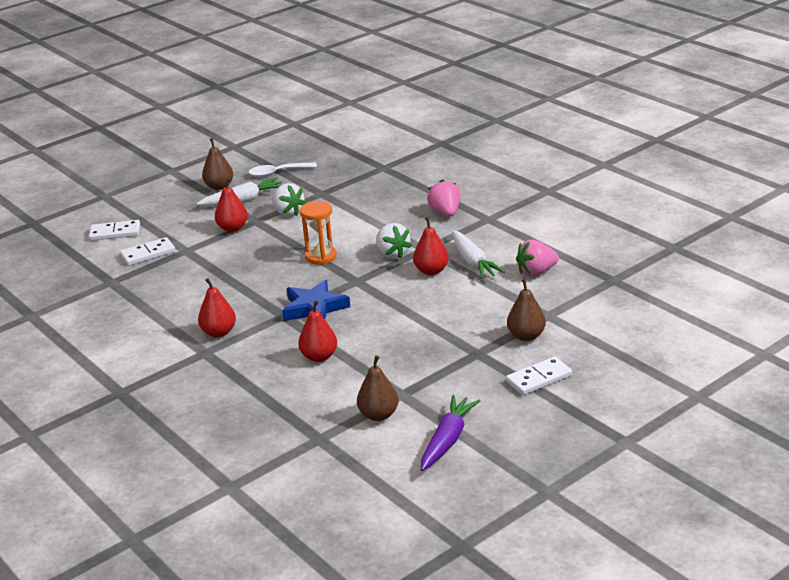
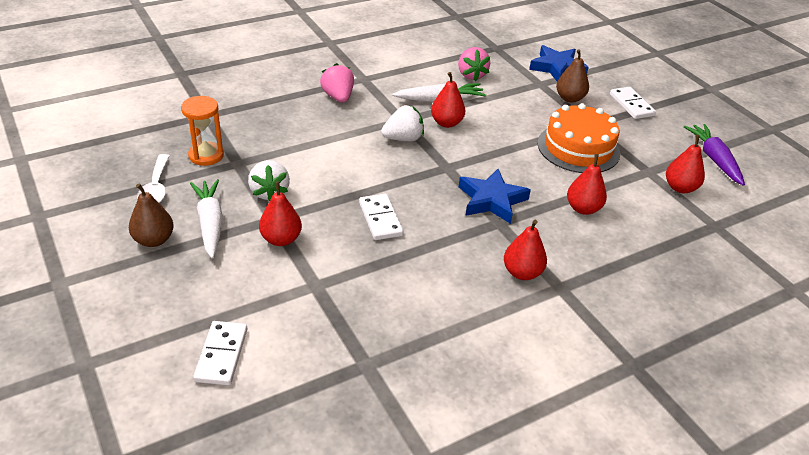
camera: 85 degrees left, 10 degrees up
(148, 254) = (306, 322): white domino -> white domino (380, 219)
(288, 212) = (269, 192): white strawberry -> white strawberry turned 105 degrees clockwise
(321, 256) = (386, 182): orange hourglass -> orange hourglass (206, 155)
(378, 415) = (680, 188): brown pear -> red pear
(425, 348) = (578, 148): none -> orange cake
(445, 213) = (338, 97): pink strawberry -> pink strawberry turned 75 degrees clockwise
(447, 440) = (714, 159): purple carrot -> purple carrot turned 45 degrees clockwise
(594, 323) = (557, 68): none -> blue star

